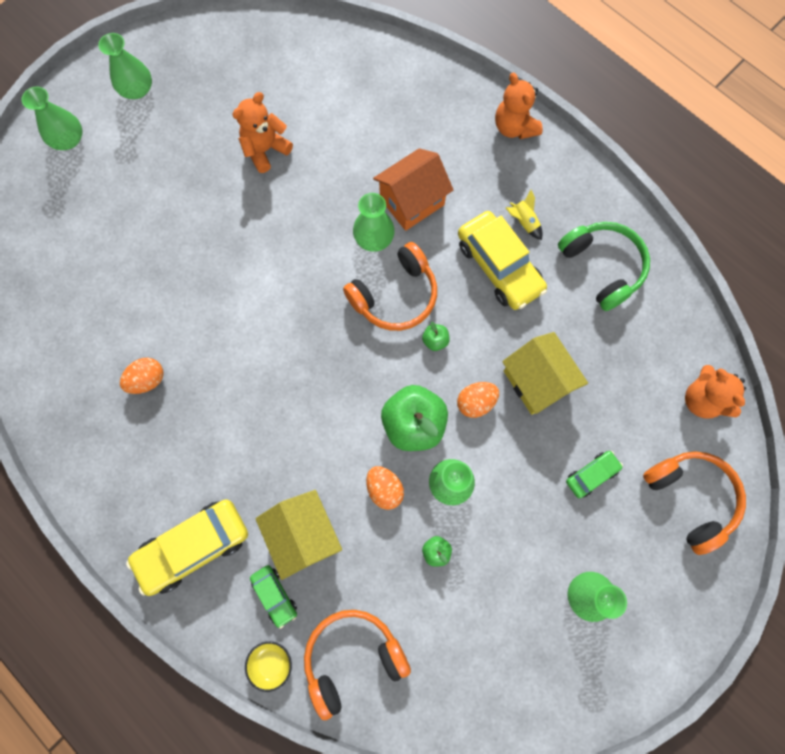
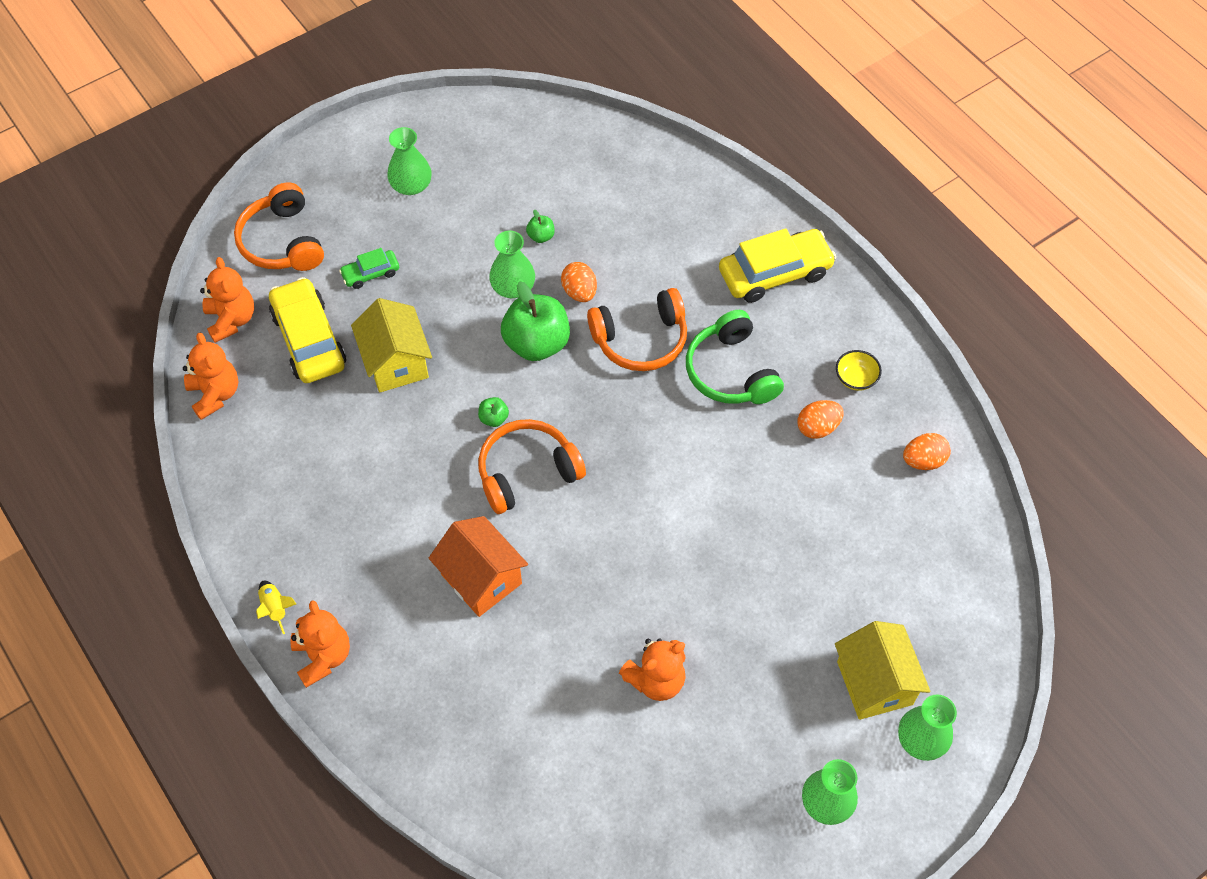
camera: 170 degrees left, 15 degrees down
(271, 663) = (709, 179): yellow bowl -> yellow bowl (855, 378)
(275, 595) = (700, 225): green car -> none
(304, 534) = (666, 267): yellow house -> yellow house (874, 682)
(352, 657) = (635, 173): orange headphones -> orange headphones (641, 340)
(374, 238) = (538, 542): green vase -> none
(412, 202) = (481, 579): orange house -> orange house turned 75 degrees clockwise
(475, 402) = (467, 353): orange egg -> orange egg (923, 460)
(499, 266) = (398, 485): yellow car -> yellow car (309, 339)
(523, 222) = (352, 532): yellow rocket -> yellow rocket (275, 608)
(602, 267) = (280, 466): green headphones -> green headphones (730, 371)
(684, 323) = (215, 394): none -> orange teddy bear

